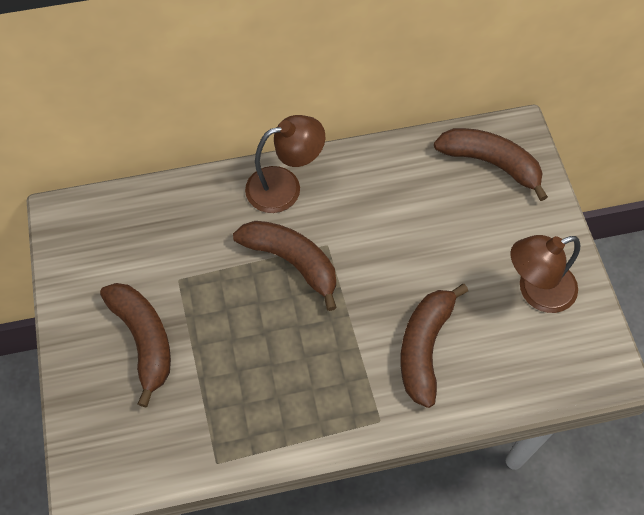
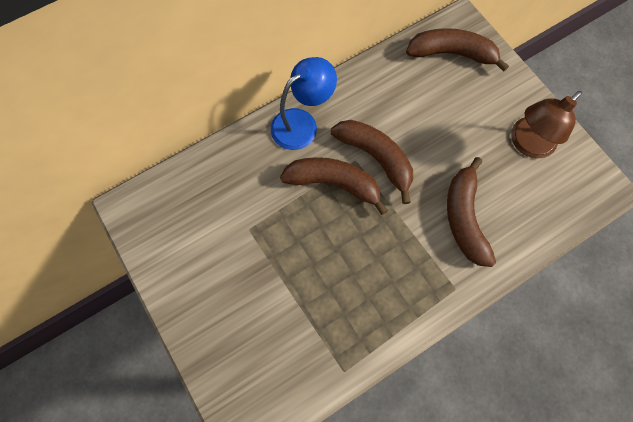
camera: 20 degrees left, 10 degrees up
(144, 340) = (242, 290): brown banana -> brown banana (375, 158)
(285, 186) = (302, 123): brown lamp -> blue lamp

